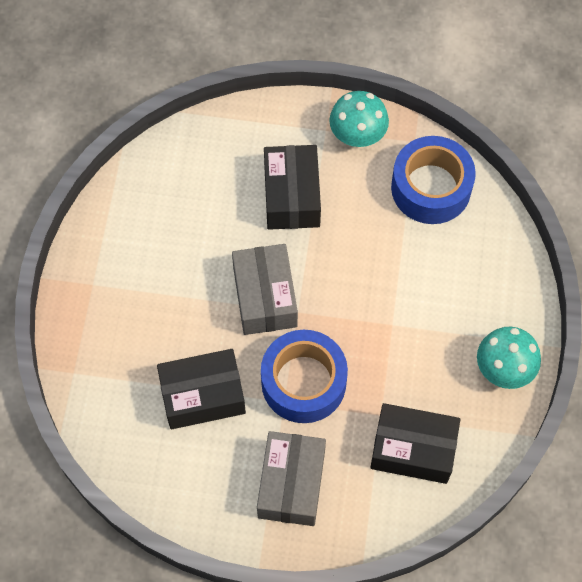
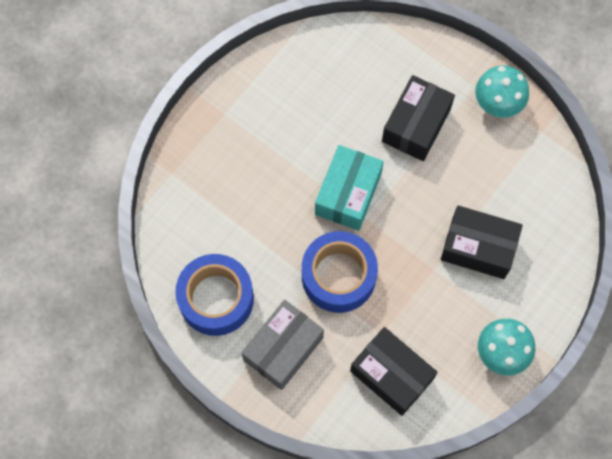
camera: 30 degrees right, 5 degrees up
(203, 396) = (256, 244): black box -> black box (478, 248)
(265, 297) = (348, 194): grey box -> turquoise box
(431, 188) = (531, 177): blue tape -> blue tape (216, 299)

